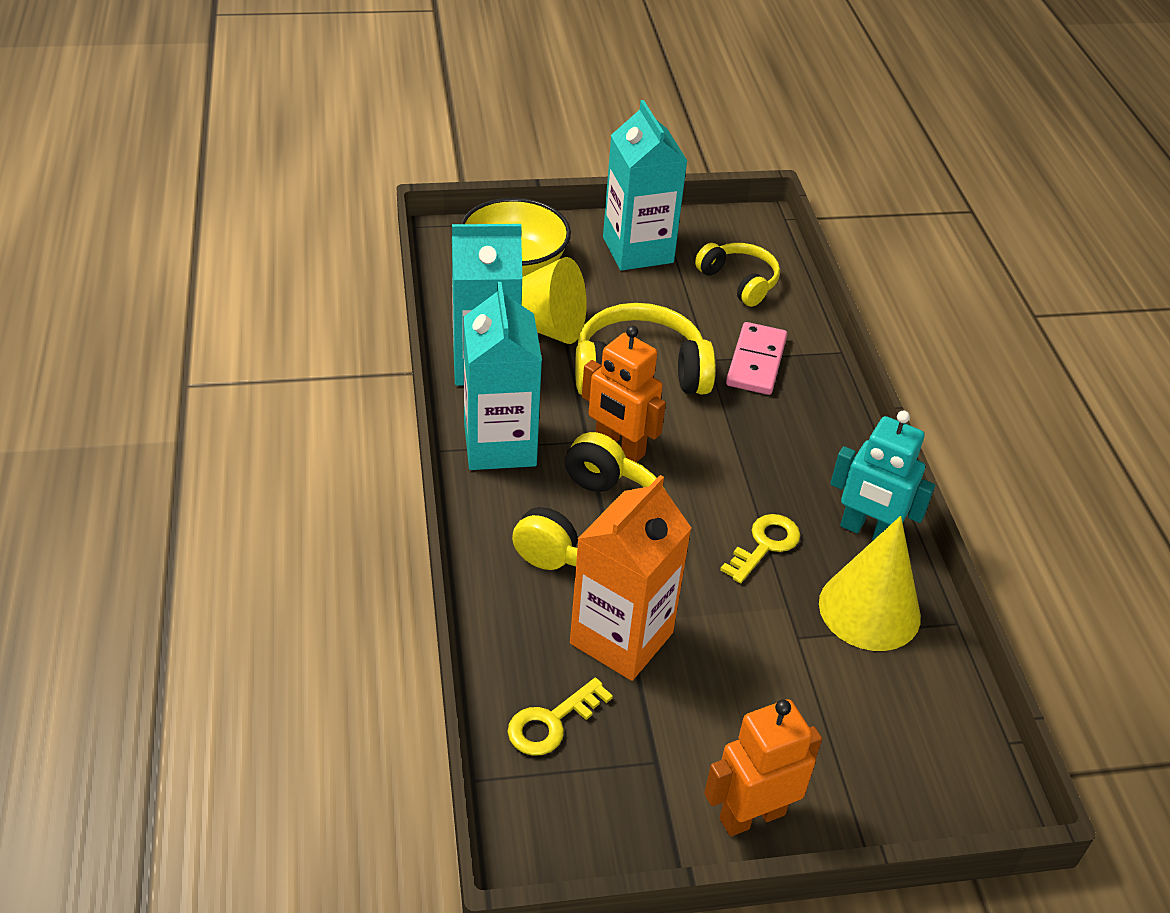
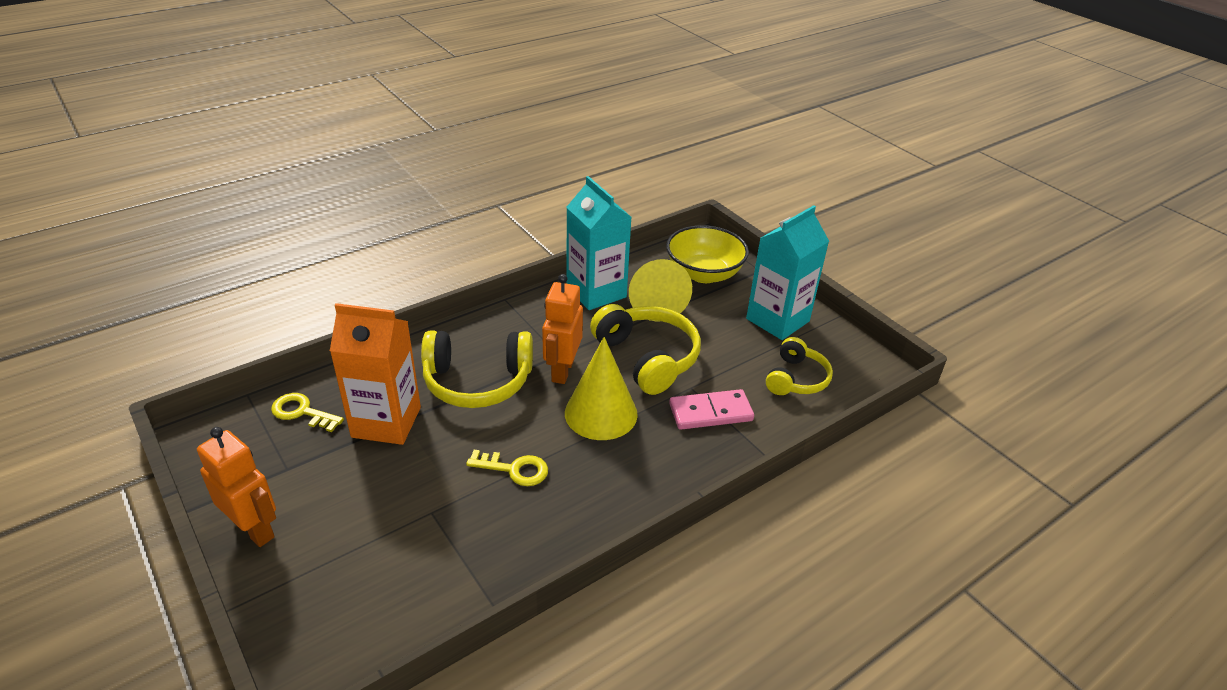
camera: 65 degrees right, 5 degrees down
(500, 445) = (527, 320): turquoise carton -> none
(867, 532) = (566, 526): turquoise robot -> none
(869, 609) = (481, 548): yellow cone -> yellow cone (601, 413)

